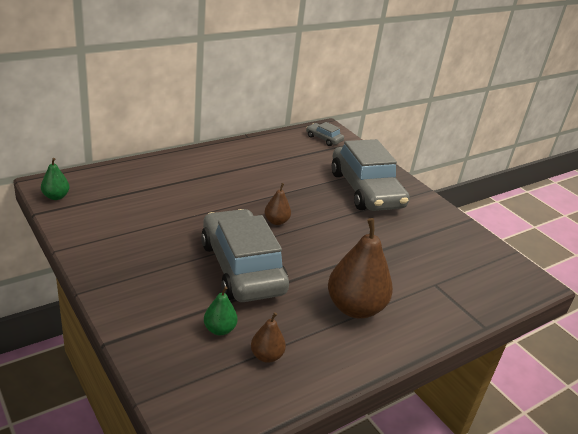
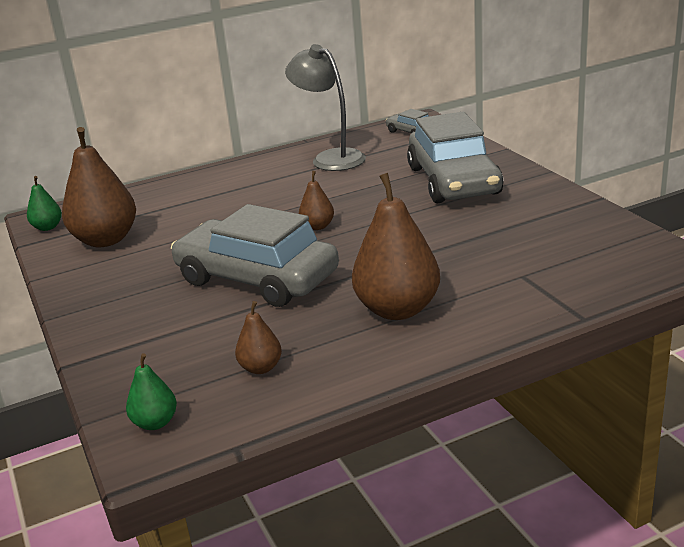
camera: 15 degrees right, 5 degrees down
(109, 215) = (106, 240): none -> brown pear
(219, 329) = (208, 344): green pear -> green pear (155, 423)
(242, 267) = (256, 278): grey car -> grey car turned 45 degrees counterclockwise
(270, 156) = (330, 158): none -> grey lamp

